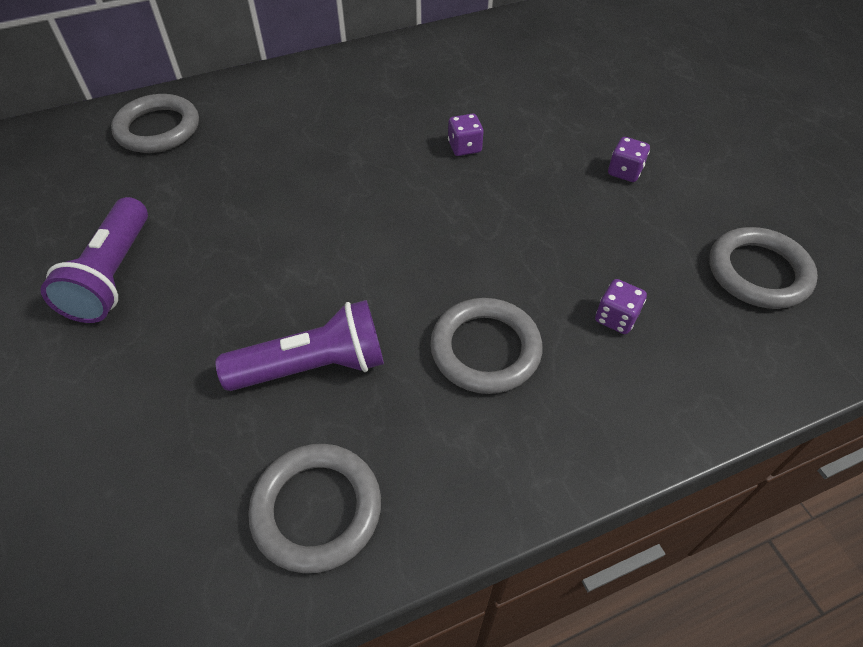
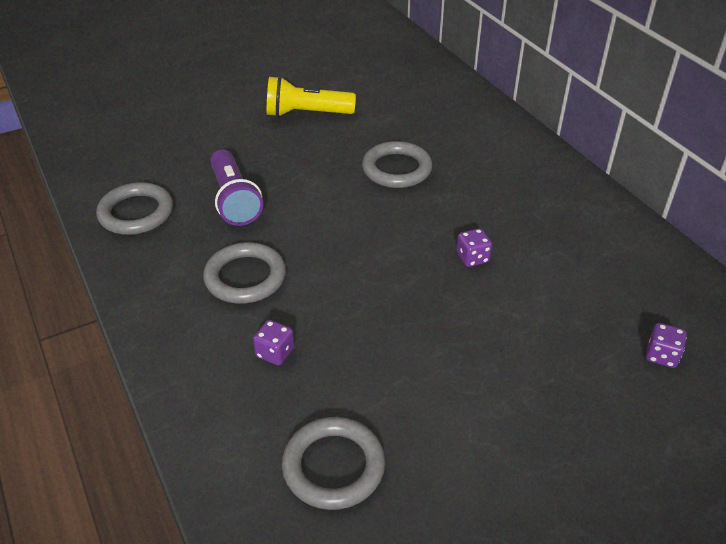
camera: 85 degrees right, 10 degrees down
(113, 275) = (307, 114): purple flashlight -> yellow flashlight
(158, 129) = (450, 103): grey ring -> grey ring (396, 169)
(624, 172) = (464, 371): purple dice -> purple dice (661, 355)

